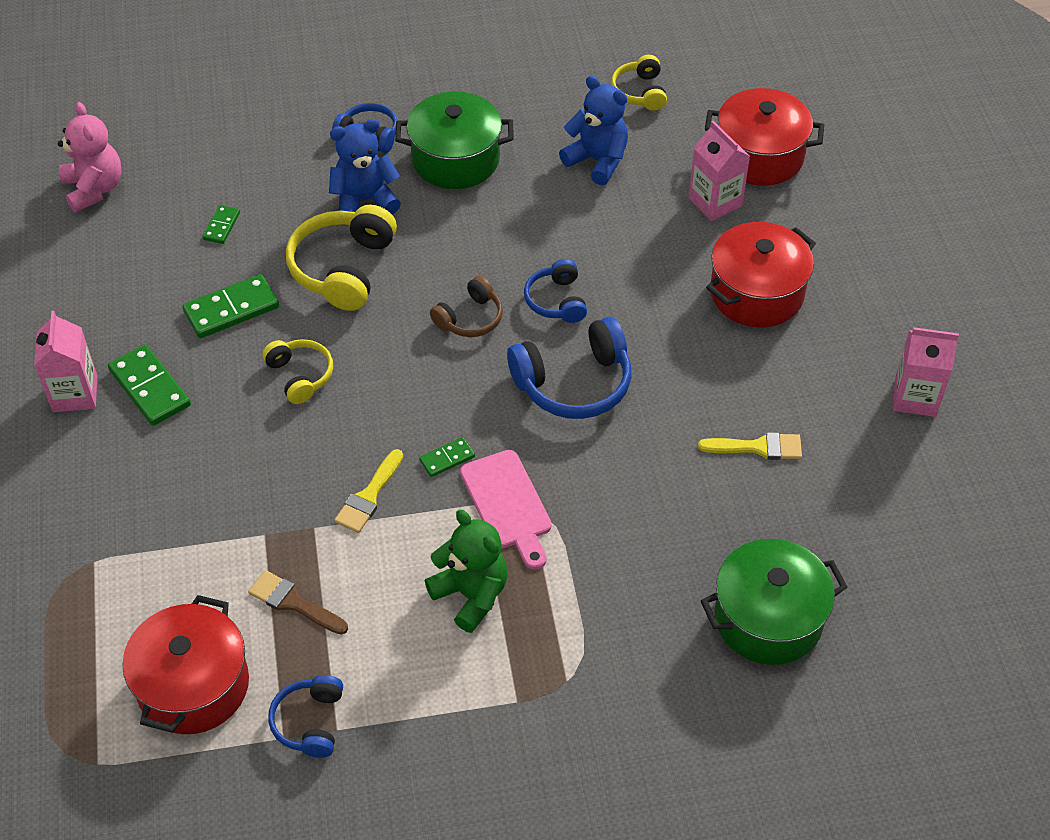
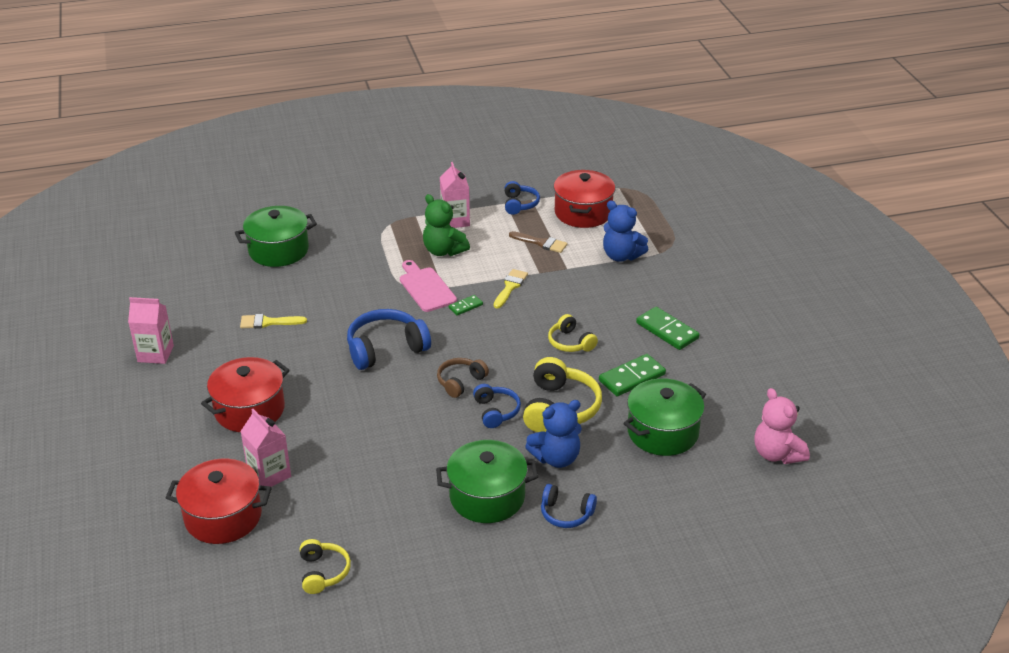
camera: 175 degrees right, 15 degrees down
(75, 394) = (714, 325): pink carton -> pink carton (455, 220)
(221, 226) = (662, 432): green domino -> green pot
(556, 300) = (398, 396): blue headphones -> blue headphones (496, 411)
(597, 161) = (365, 503): blue teddy bear -> blue teddy bear (621, 256)

